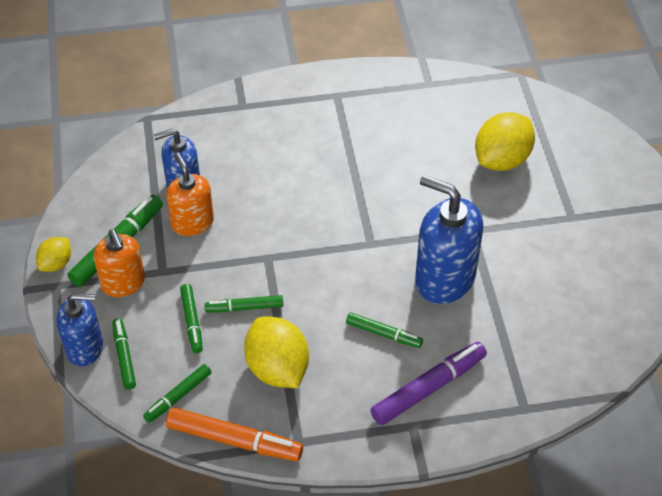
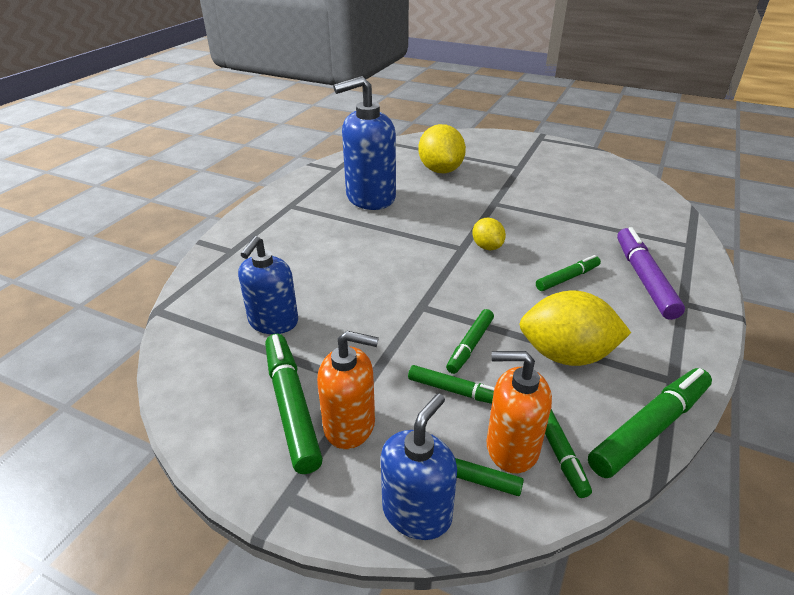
camera: 55 degrees left, 15 degrees down
(56, 263) = (253, 479): yellow lemon -> yellow lemon (487, 247)
(192, 222) = (326, 335): orange soap dispenser -> orange soap dispenser (511, 447)
(234, 440) = (649, 428): orange marker -> green marker
(444, 278) = (531, 230): blue soap dispenser -> blue soap dispenser (370, 197)

